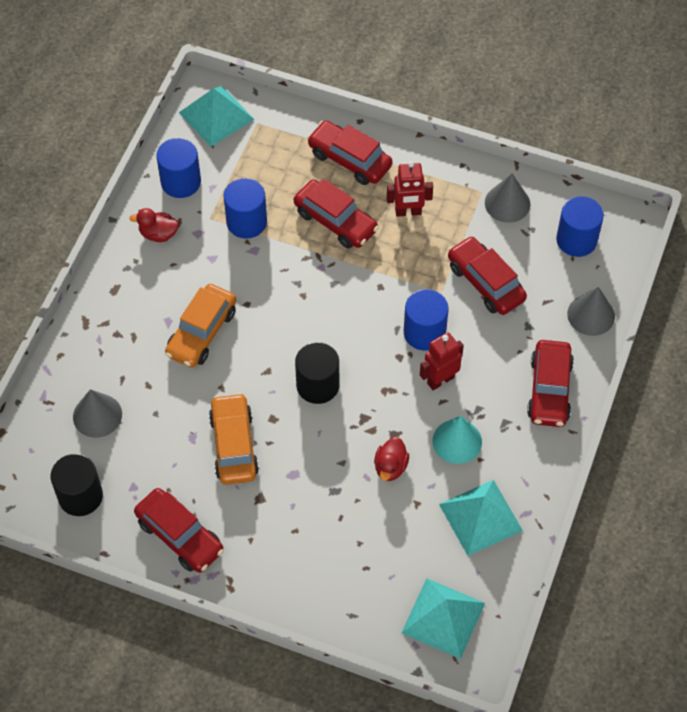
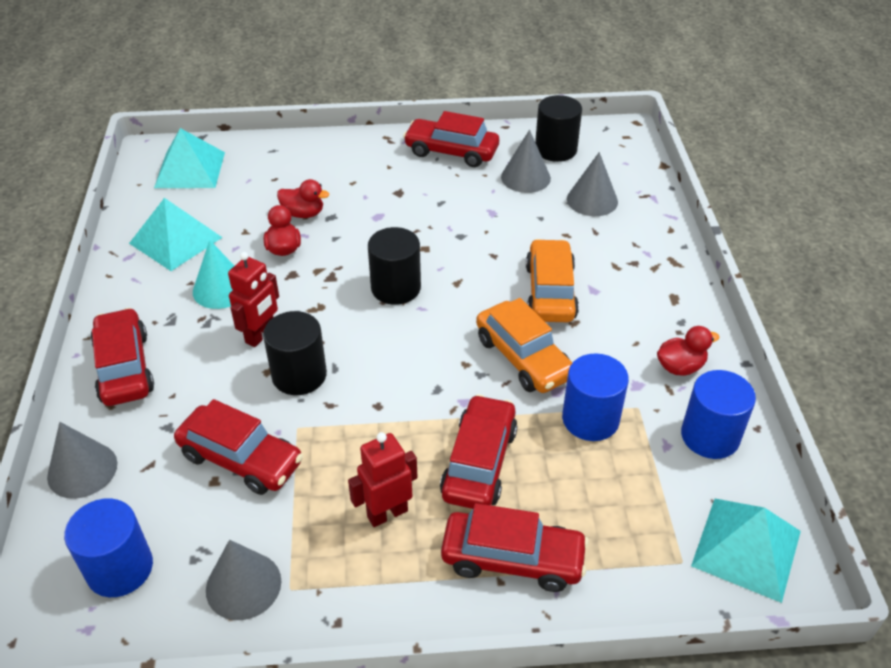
camera: 155 degrees right, 15 degrees down
(134, 469) = (525, 177): none -> grey cone
(234, 445) = (448, 218): orange car -> orange car (523, 358)
(335, 221) = (479, 462): red car -> red car turned 90 degrees clockwise
(357, 505) = (303, 213): none -> red duck
(424, 332) = (299, 375): blue cylinder -> black cylinder

